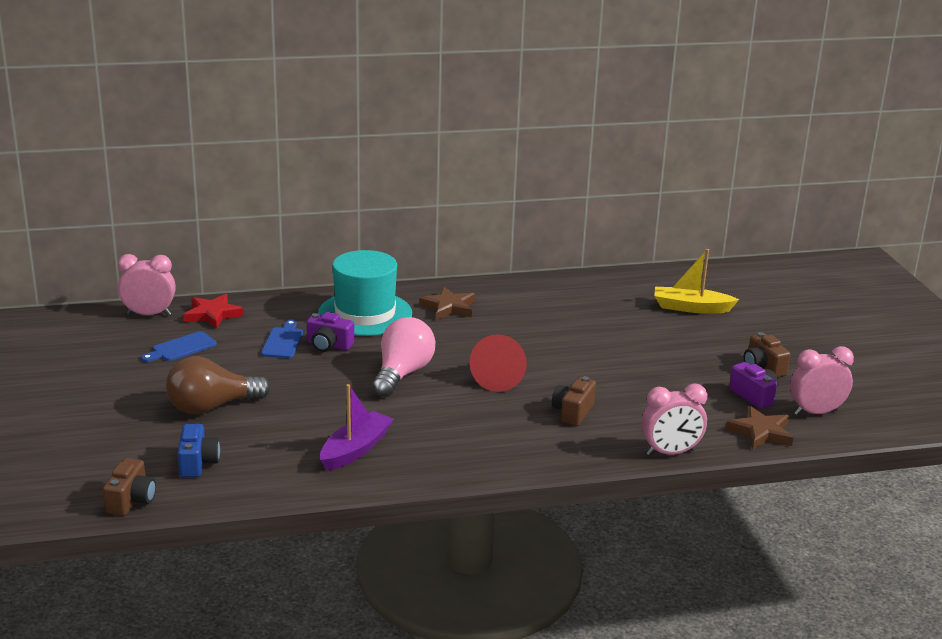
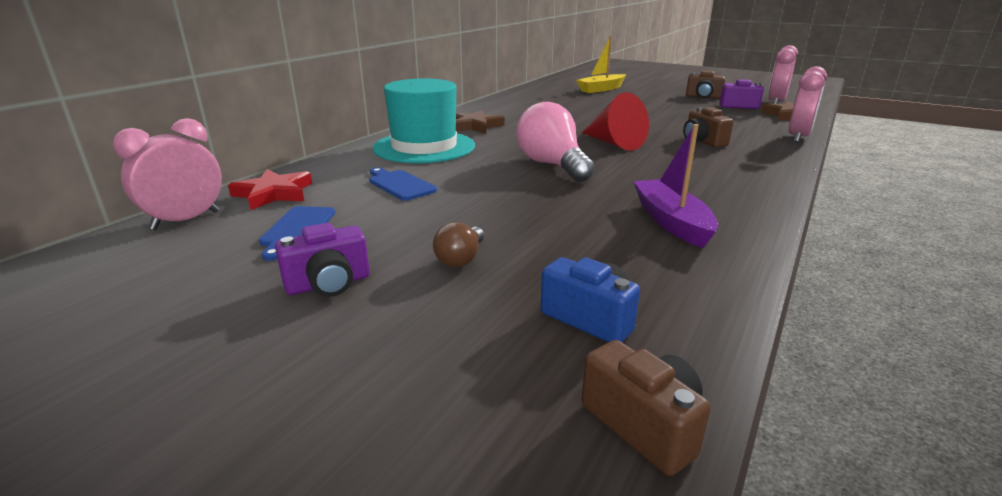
camera: 45 degrees left, 0 degrees up
(212, 407) = (461, 259): brown light bulb -> brown light bulb, size x0.50
(328, 345) = (448, 172): purple camera -> purple camera (328, 284)

